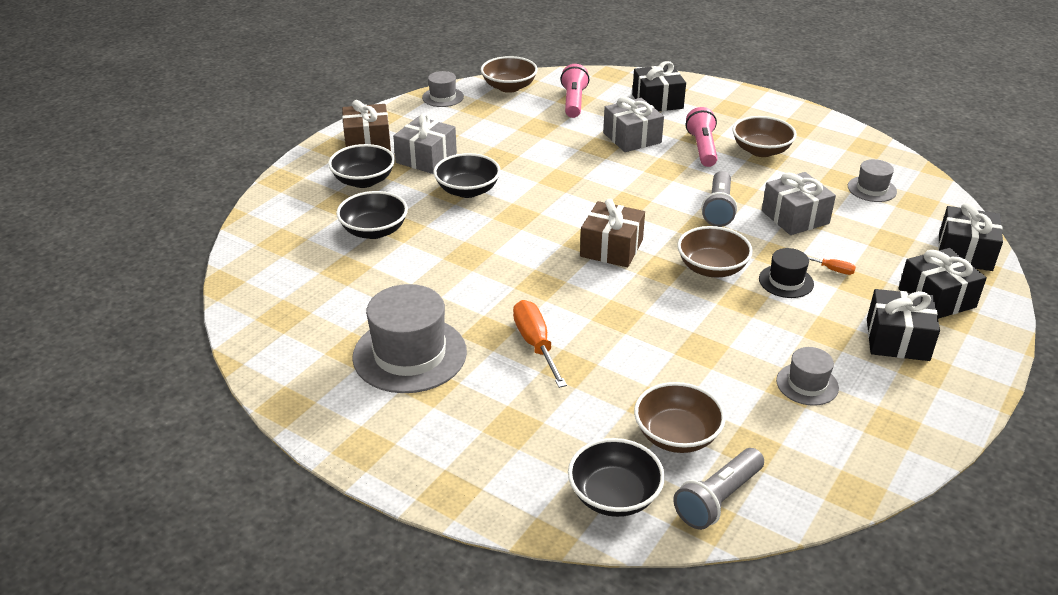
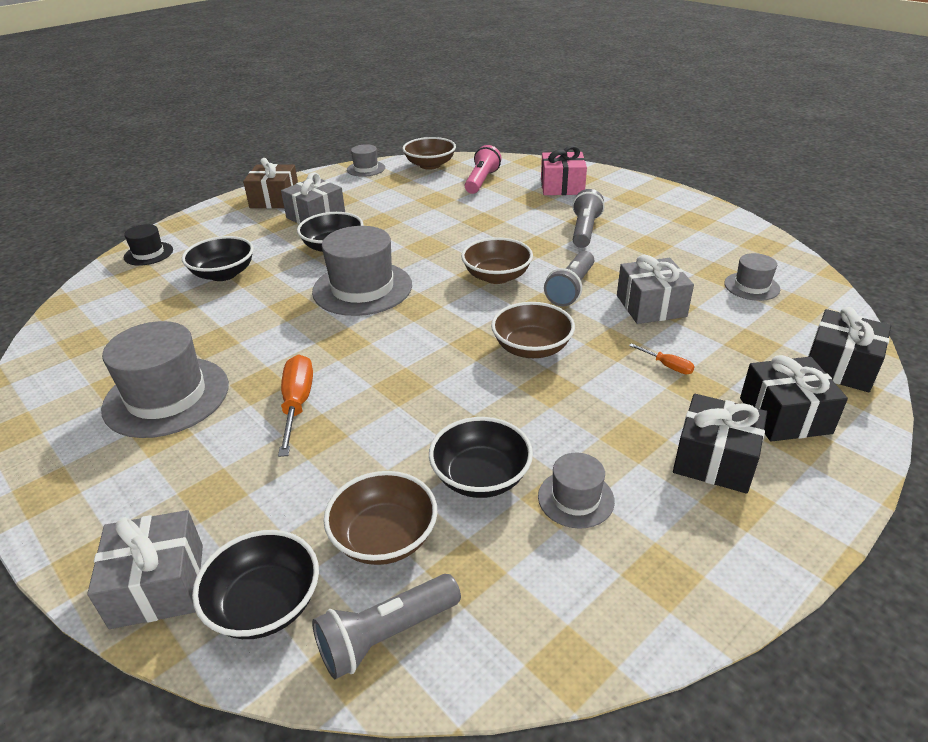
camera: 15 degrees right, 0 degrees up
(363, 181) = (247, 230): black bowl -> black bowl (481, 477)
(524, 230) = (362, 288): none -> grey hat
(611, 248) = (437, 315): brown gift -> none
(632, 138) = (519, 215): grey gift -> grey gift (158, 585)
(657, 101) = (562, 186): black gift -> pink gift
(702, 148) = (584, 230): pink flashlight -> grey flashlight
(761, 150) = (645, 238): brown bowl -> brown bowl (497, 276)
(786, 281) = (608, 372): black hat -> black hat (148, 254)

